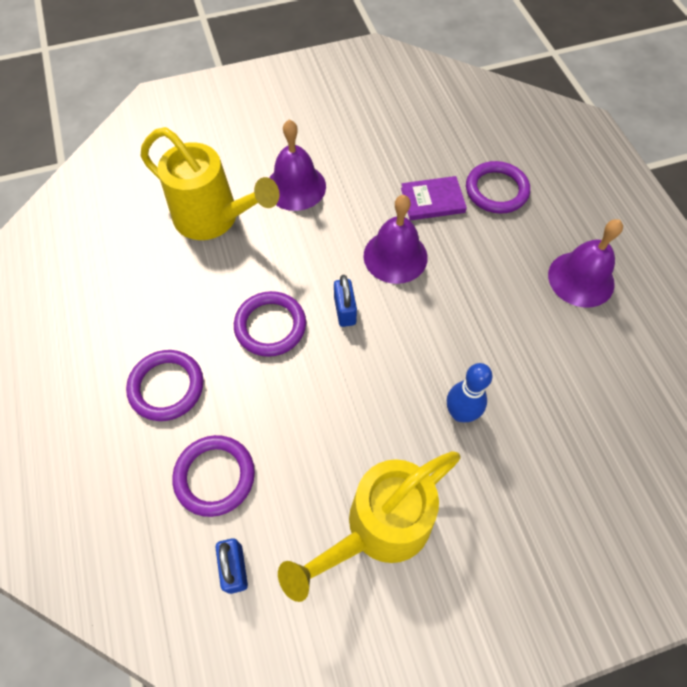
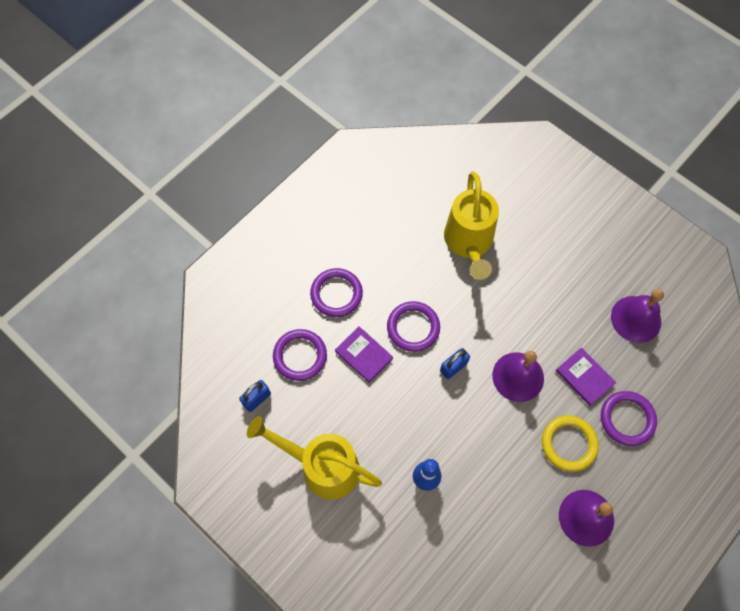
camera: 60 degrees right, 5 degrees up
(266, 398) = (364, 355): none -> purple book
(296, 187) = (531, 278): purple bell -> purple bell (636, 319)
(495, 252) = (568, 444): none -> yellow ring

